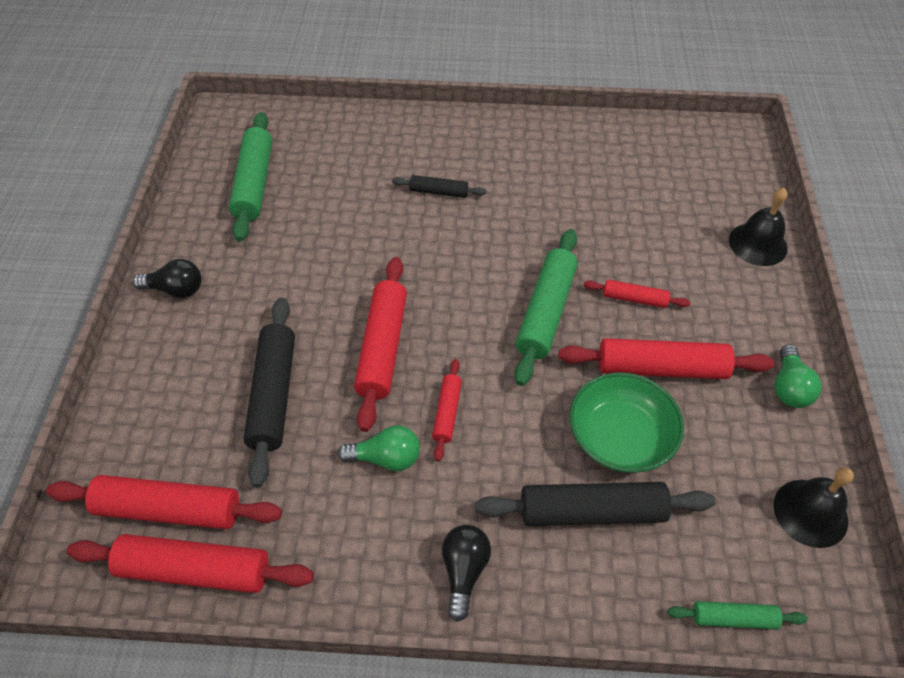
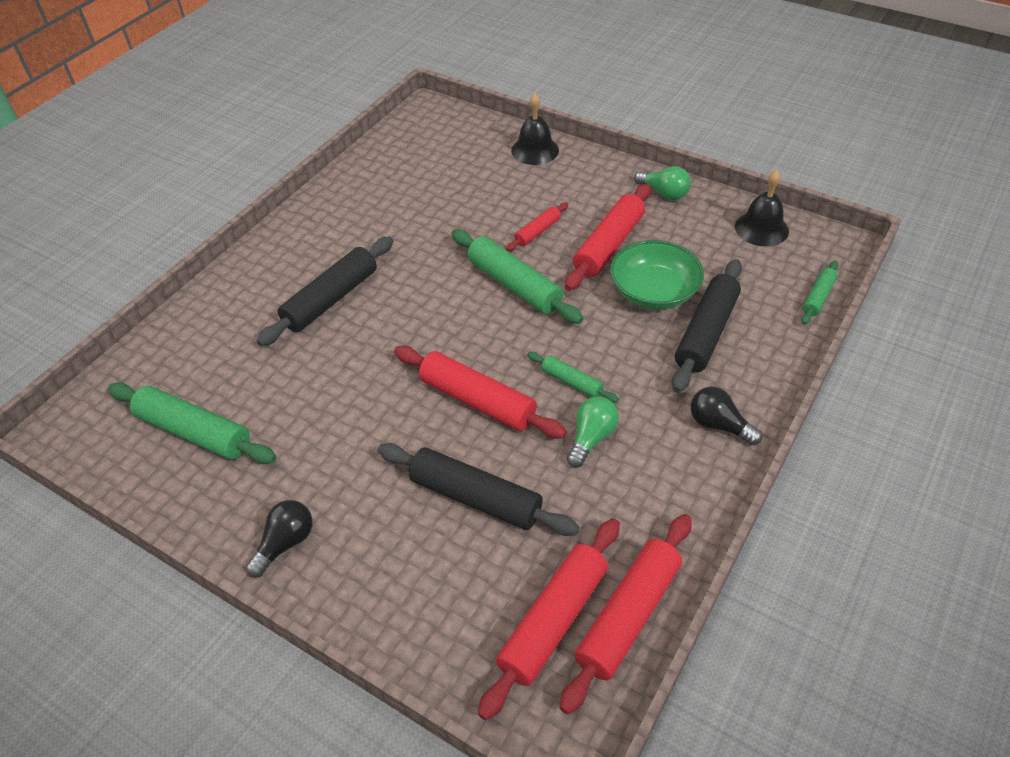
camera: 60 degrees left, 5 degrees down
(439, 192) = (331, 299): black rolling pin -> black rolling pin, size x1.87
(447, 412) = (571, 382): red rolling pin -> green rolling pin

